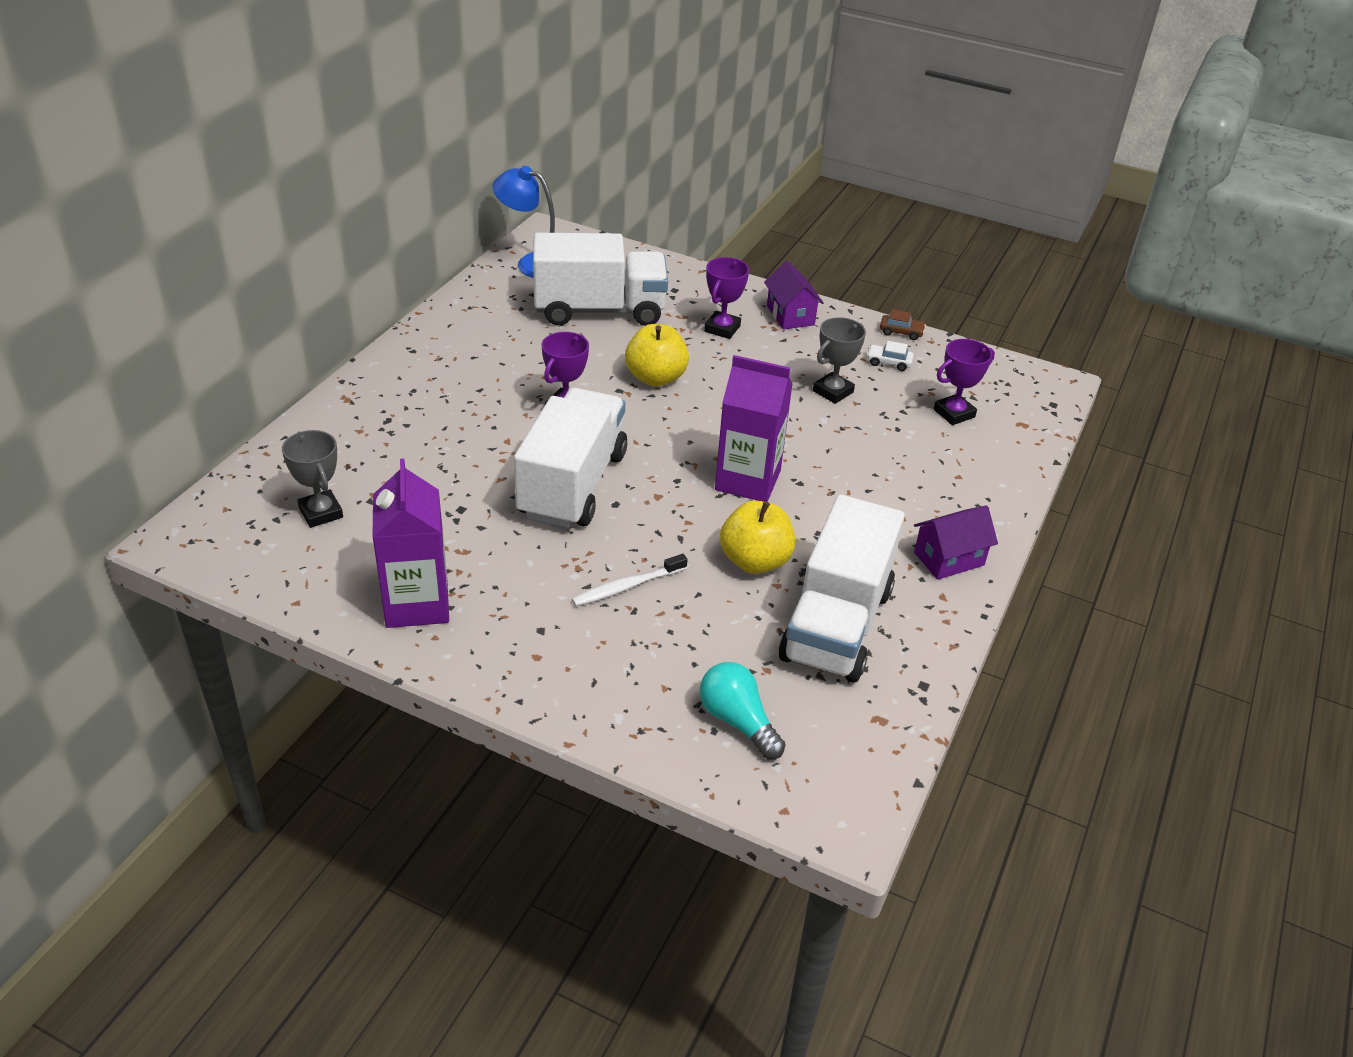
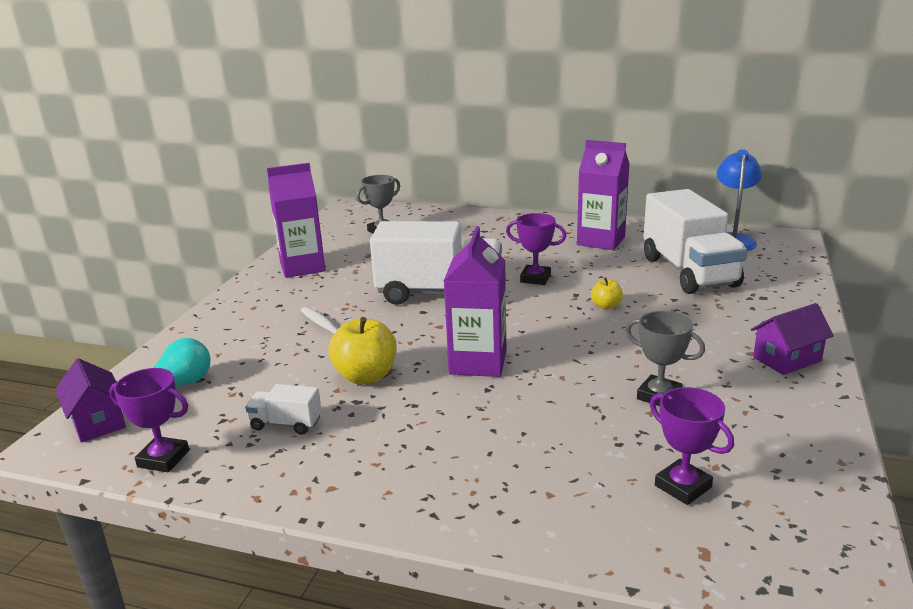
camera: 85 degrees right, 15 degrees down
(483, 341) = (601, 241): none -> purple carton
(656, 378) = (606, 306): yellow apple -> yellow apple, size x0.54
(722, 328) = (718, 326): purple trophy -> purple trophy (163, 459)
(836, 624) = (286, 424): white truck -> white truck, size x0.42
(888, 362) = (754, 430): white car -> none
(901, 332) = (835, 436): brown car -> none
(949, 559) = (393, 490): purple house -> purple house (98, 422)

